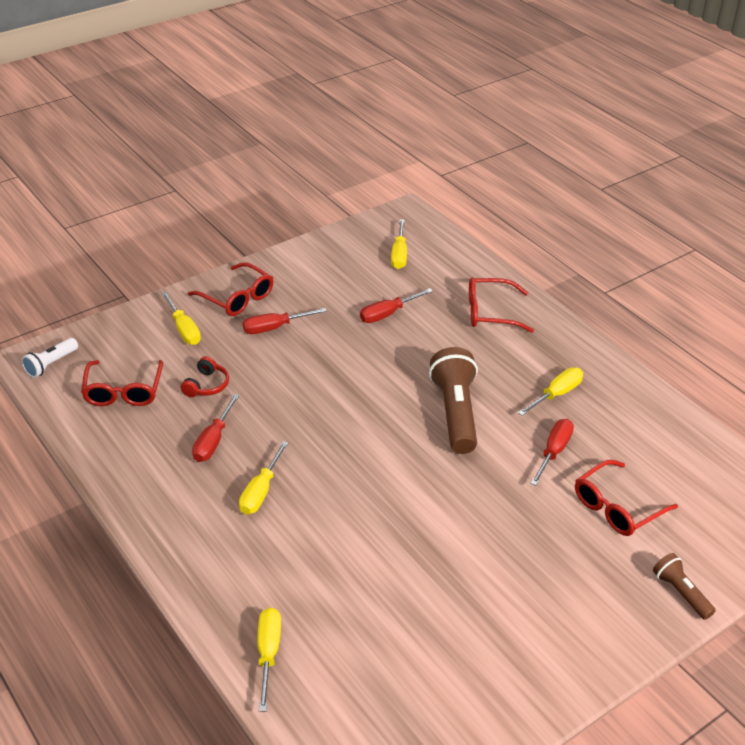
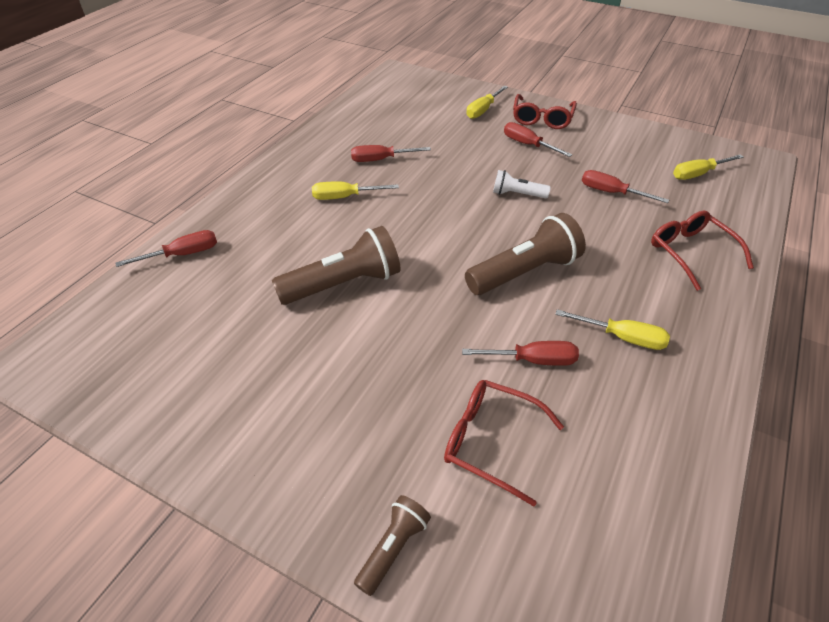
camera: 65 degrees right, 5 degrees up
(51, 364) = (399, 79): white flashlight -> white flashlight (517, 194)
(123, 391) = (398, 110): red glasses -> none
(206, 385) = (435, 138): red headphones -> none
(268, 653) = (183, 254): yellow screwdriver -> red screwdriver
(398, 535) = (343, 284): none -> brown flashlight

